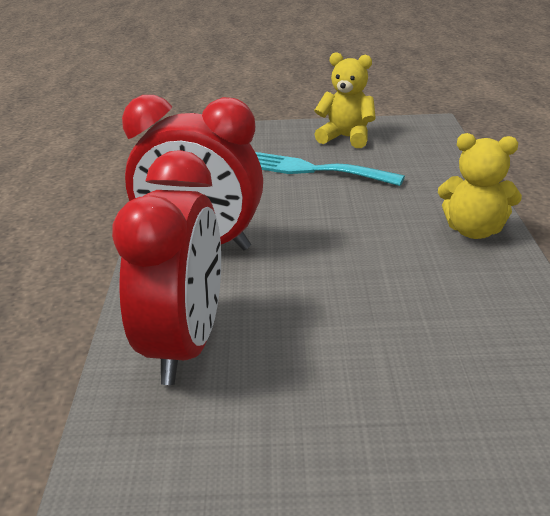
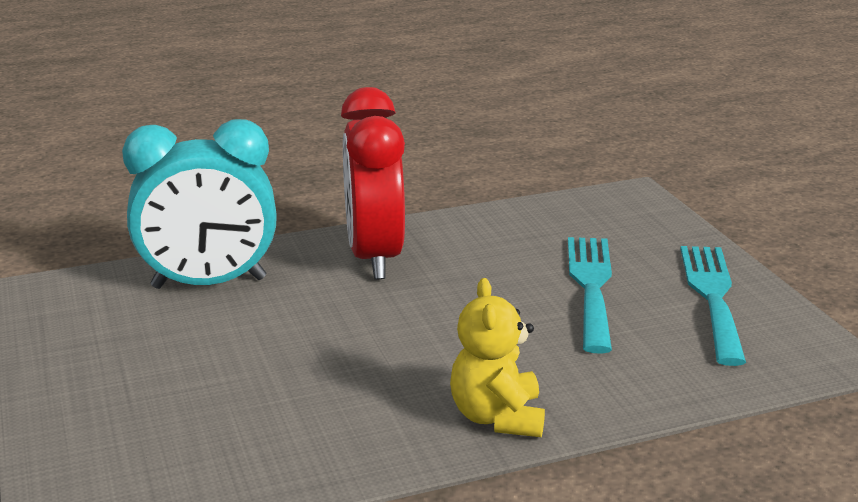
camera: 70 degrees right, 5 degrees down
(185, 346) = (209, 283): red clock -> turquoise clock
(346, 138) = (712, 296): yellow teddy bear -> turquoise fork

